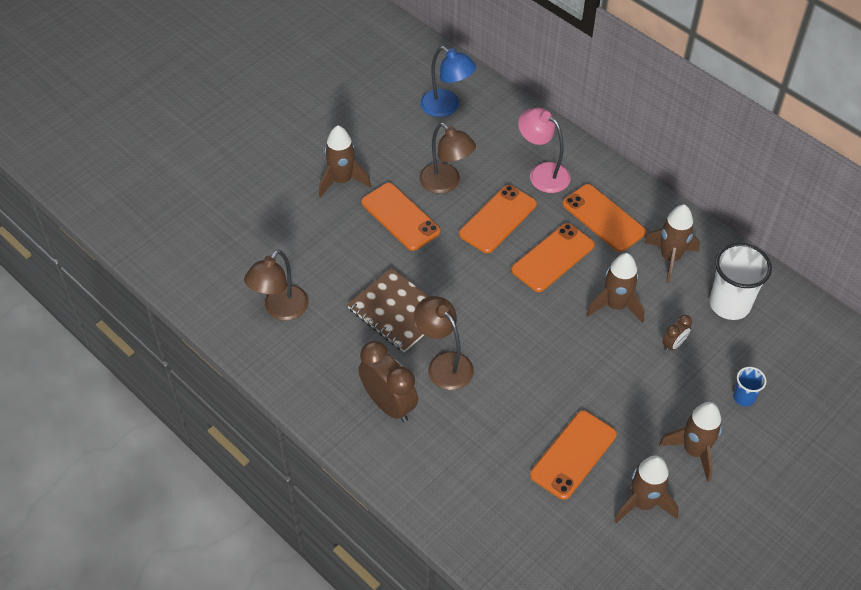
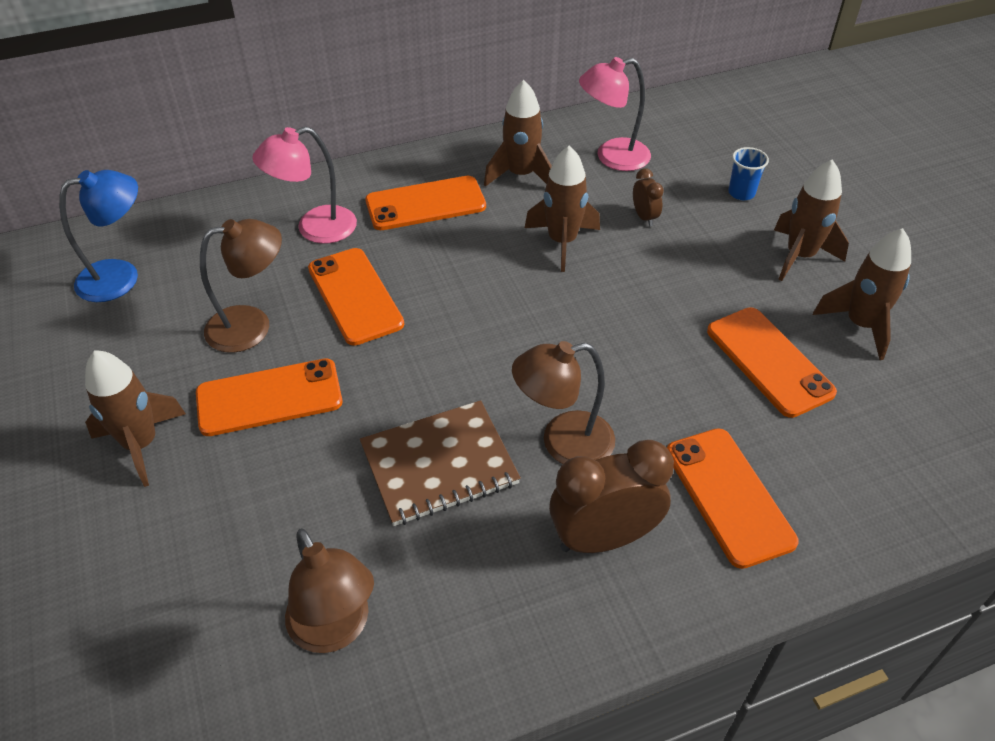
camera: 65 degrees left, 5 degrees down
(553, 258) = (454, 268): orange phone -> orange phone (728, 496)
(729, 304) = (612, 157): white cup -> pink lamp

